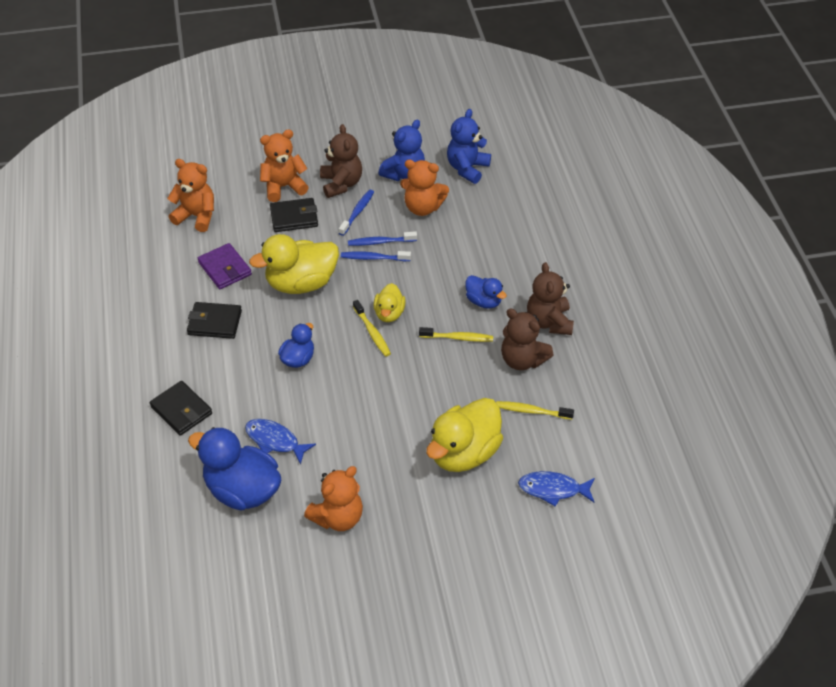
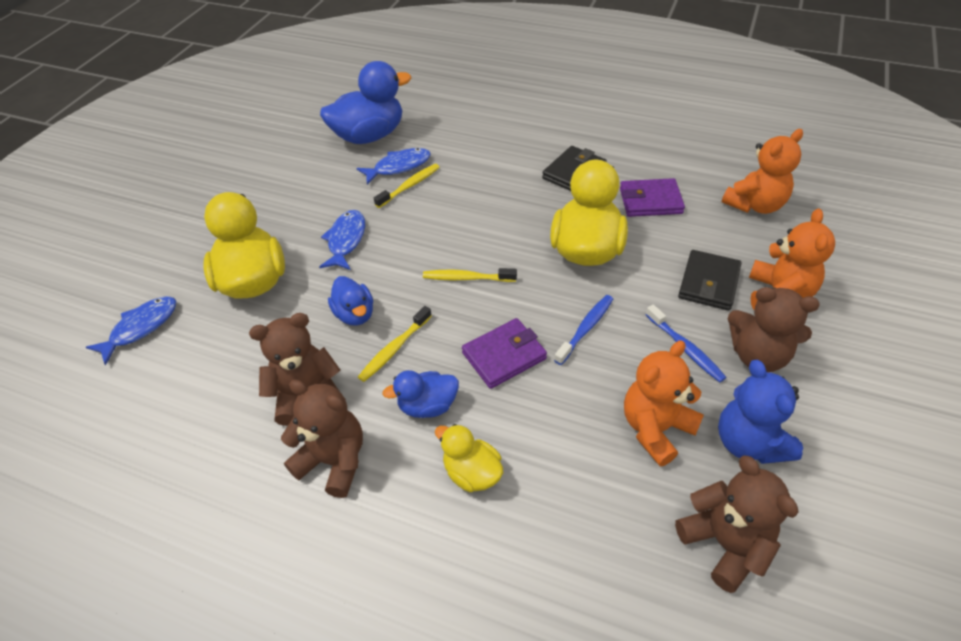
camera: 125 degrees right, 0 degrees up
(181, 410) = (483, 127): black wallet -> none
(298, 359) = (479, 211): blue duck -> blue duck (355, 314)
(338, 517) = (287, 176): orange teddy bear -> none
(380, 242) = (611, 347): blue toothbrush -> none
(385, 422) = (346, 240): none -> blue fish
(389, 313) = (482, 304): yellow duck -> yellow duck (472, 473)
(422, 285) = (504, 356): none -> purple wallet
(467, 168) = (725, 543): blue teddy bear -> brown teddy bear
(531, 411) = (237, 363): yellow toothbrush -> yellow toothbrush (410, 186)

